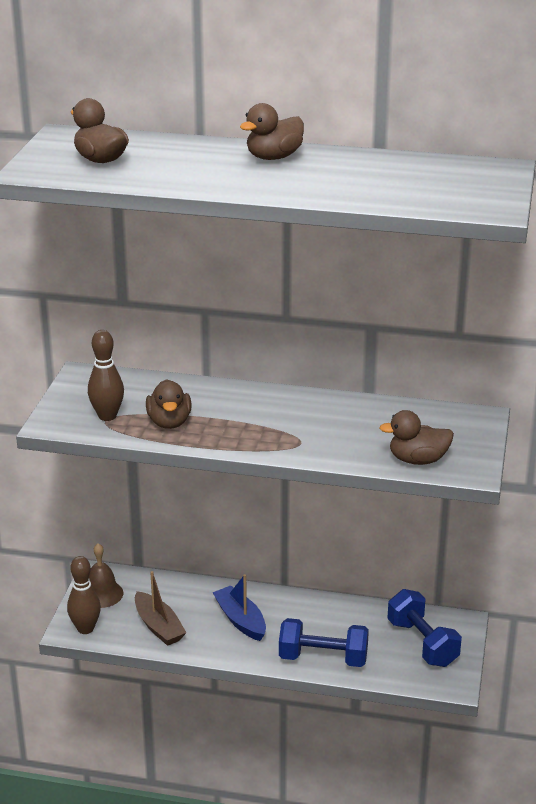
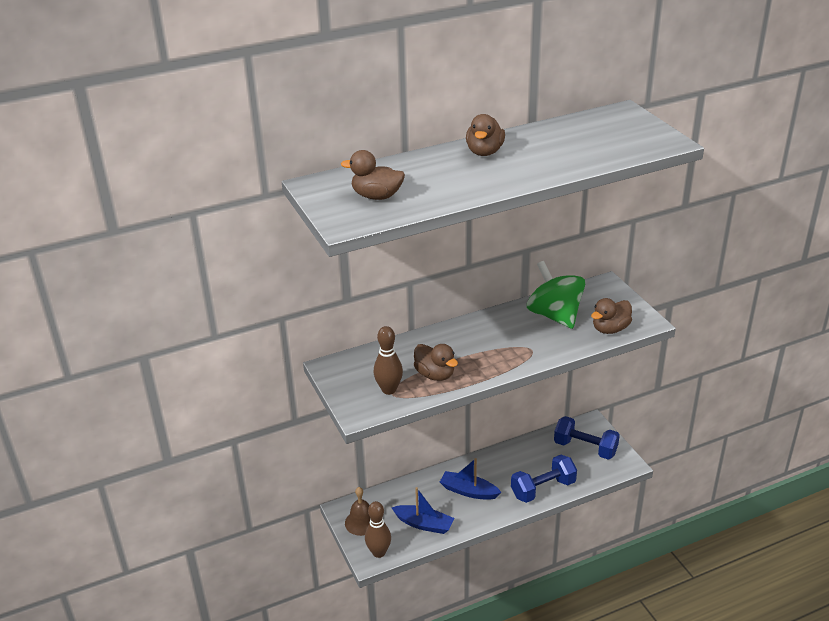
camera: 35 degrees left, 5 degrees up
(158, 627) = (424, 524): brown boat -> blue boat
(374, 422) = (554, 315): none -> green spinning top

